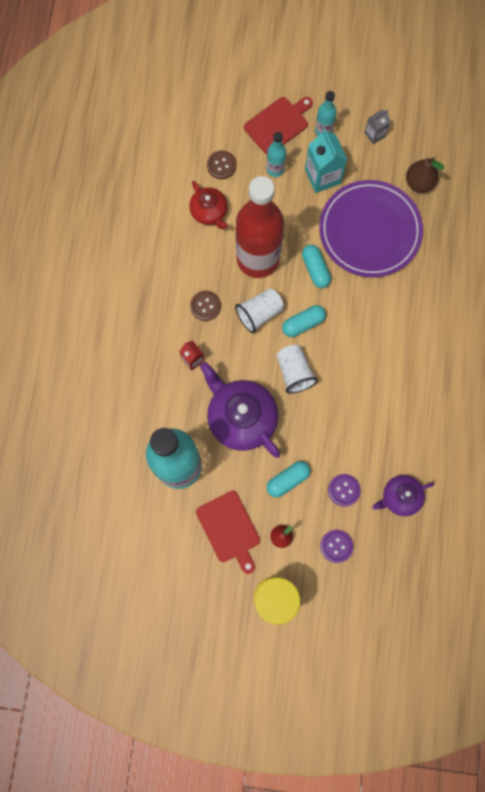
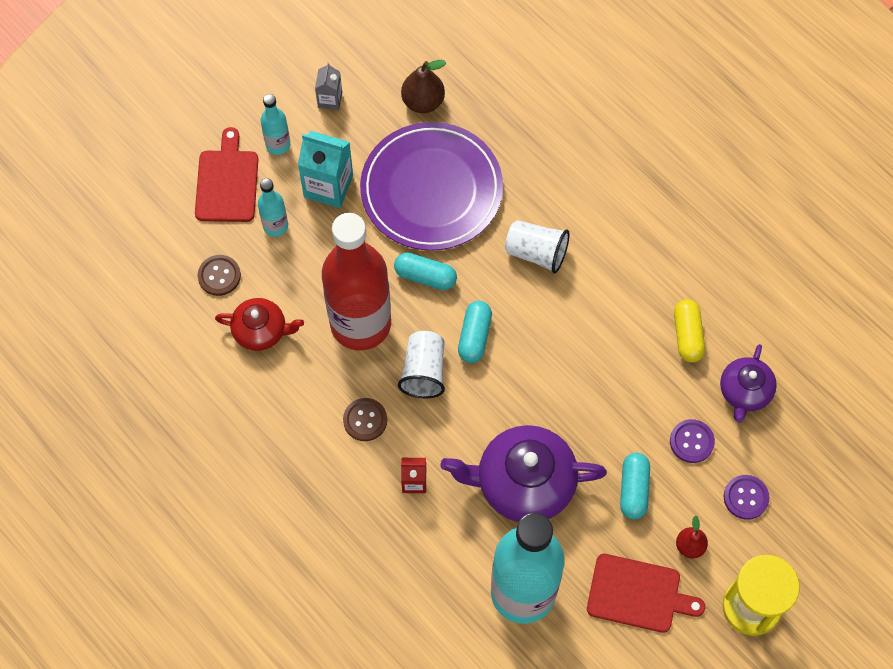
camera: 50 degrees left, 10 degrees down
(294, 372) = (521, 388): white cup -> white cup (536, 253)
(406, 438) = (687, 335): none -> yellow capsule

